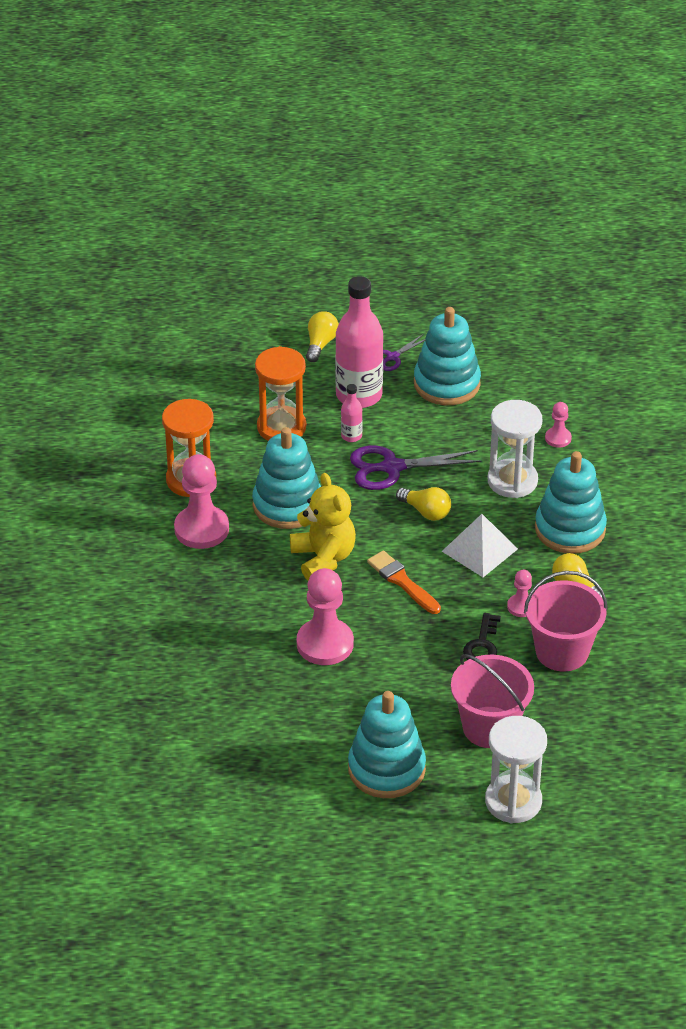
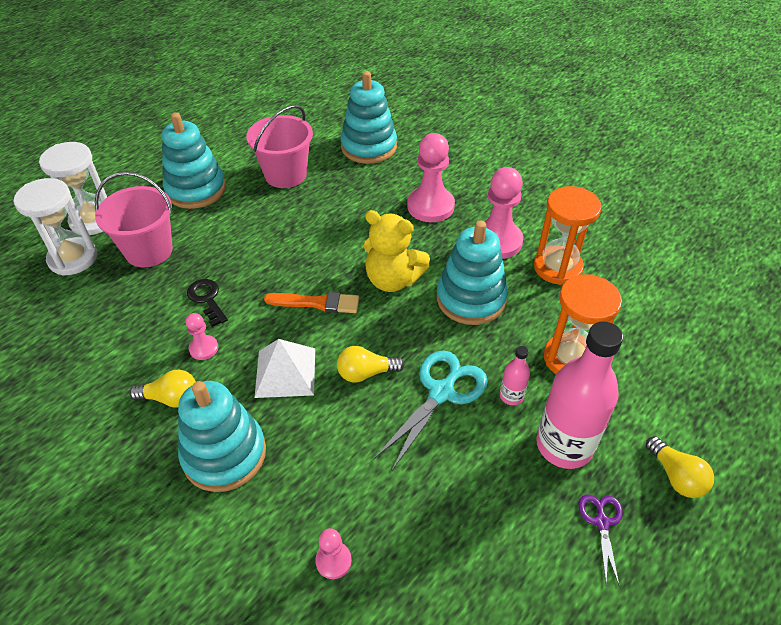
camera: 135 degrees right, 5 degrees up
(325, 644) = (318, 228): pink pawn -> pink pawn (430, 206)
(392, 467) = (441, 392): purple scissors -> turquoise scissors
(446, 384) = (514, 535): turquoise stacking toy -> turquoise stacking toy (369, 147)
(512, 481) = (326, 465): white hourglass -> white hourglass (73, 258)
(562, 651) = (137, 335): pink bucket -> pink bucket (285, 175)

